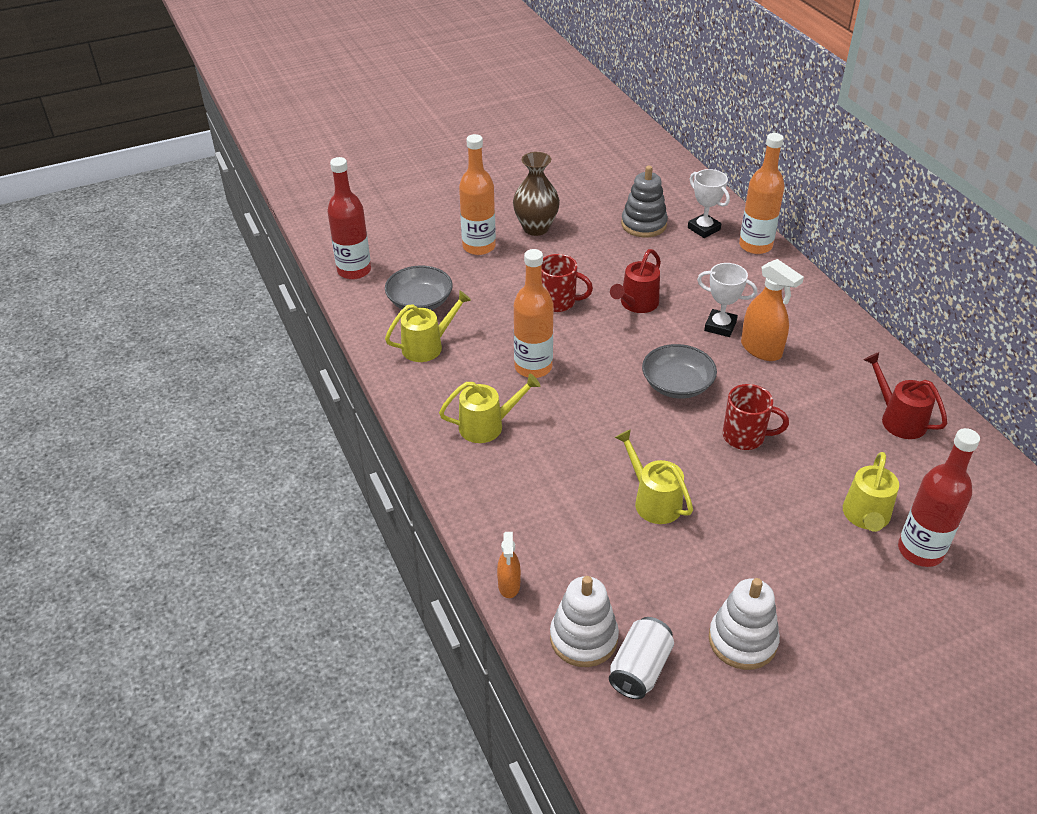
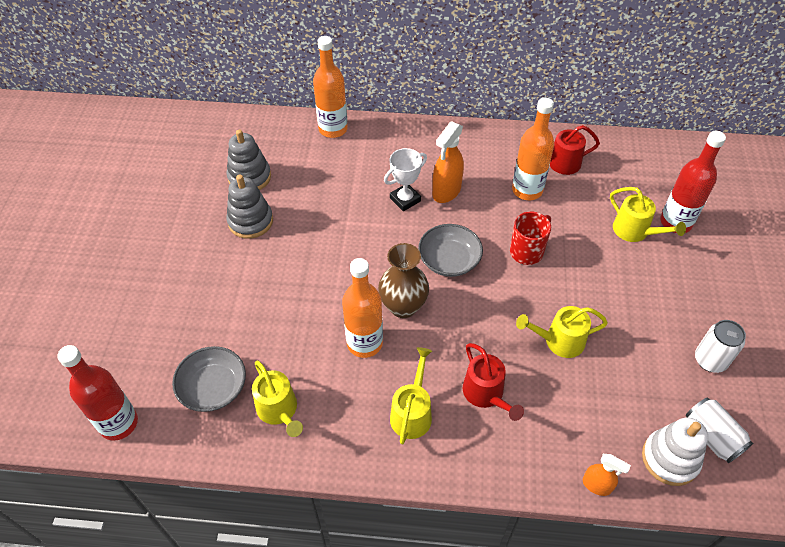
camera: 60 degrees left, 10 degrees up
(427, 346) = (279, 410): yellow watering can -> yellow watering can turned 150 degrees clockwise
(479, 246) = (175, 303): orange bottle -> orange bottle (527, 190)
(536, 228) = (188, 249): brown vase -> brown vase (403, 306)
(559, 302) = (298, 283): red mug -> none
(597, 247) = (250, 221): none -> grey stacking toy
(636, 304) = (341, 234): red watering can -> red watering can (486, 394)
(704, 229) = (287, 145): white trophy -> none
(742, 640) = (710, 360): white stacking toy -> white can
(761, 349) = (446, 191): orange spray bottle -> orange spray bottle turned 135 degrees clockwise

